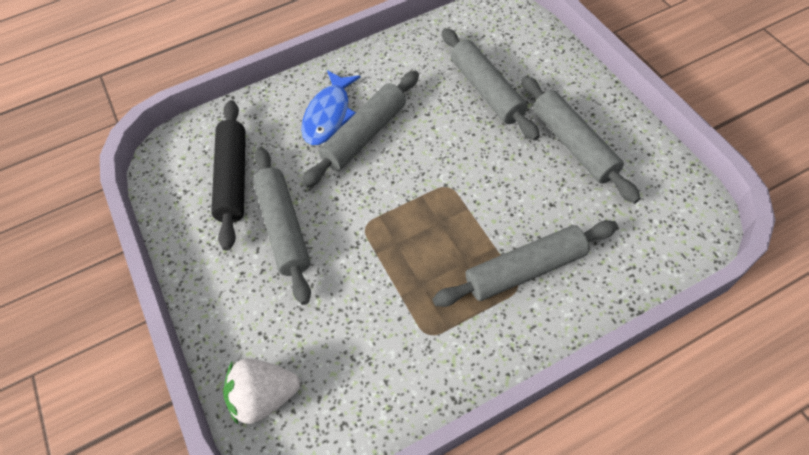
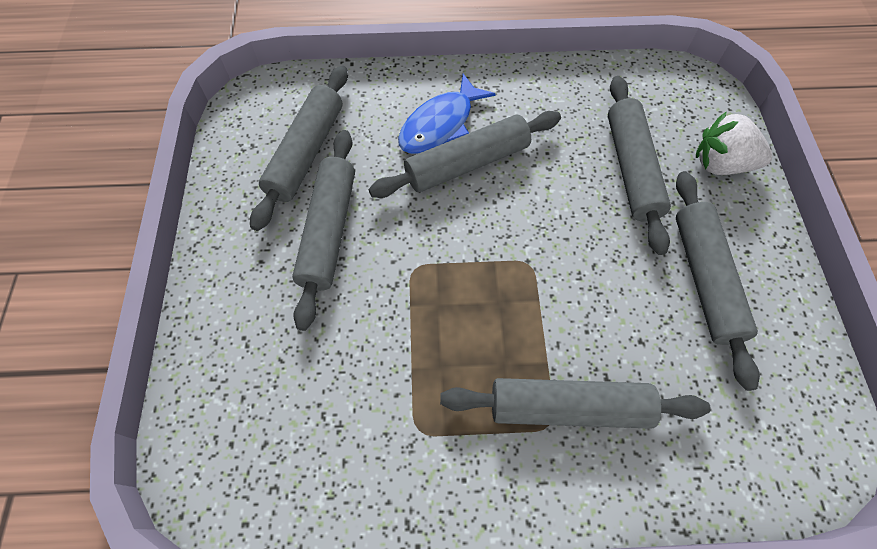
camera: 20 degrees right, 5 degrees up
(233, 178) = (306, 153): black rolling pin -> grey rolling pin
(265, 396) = (211, 413): white strawberry -> white strawberry (721, 164)

